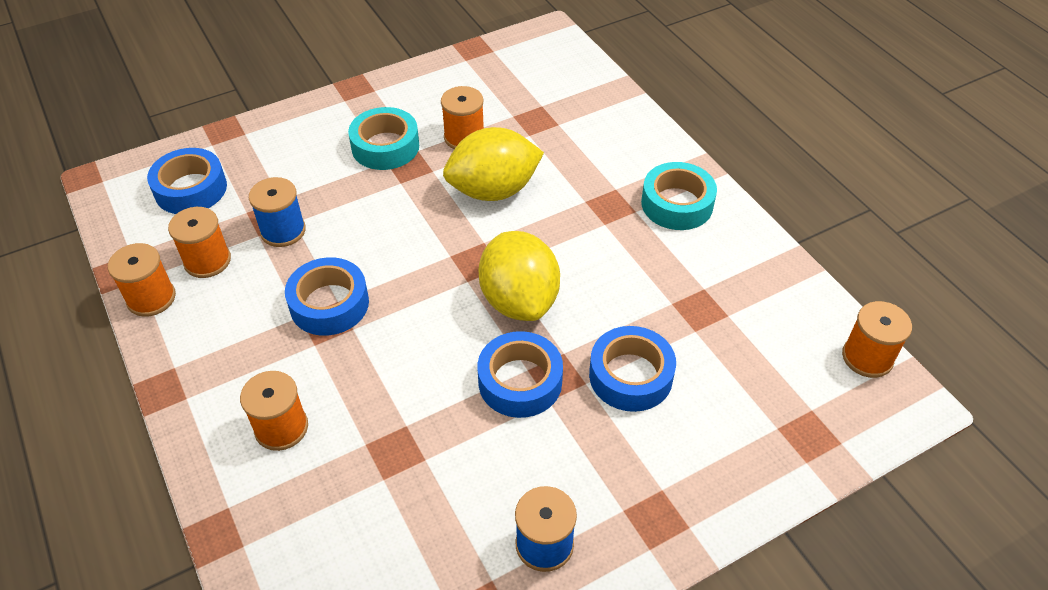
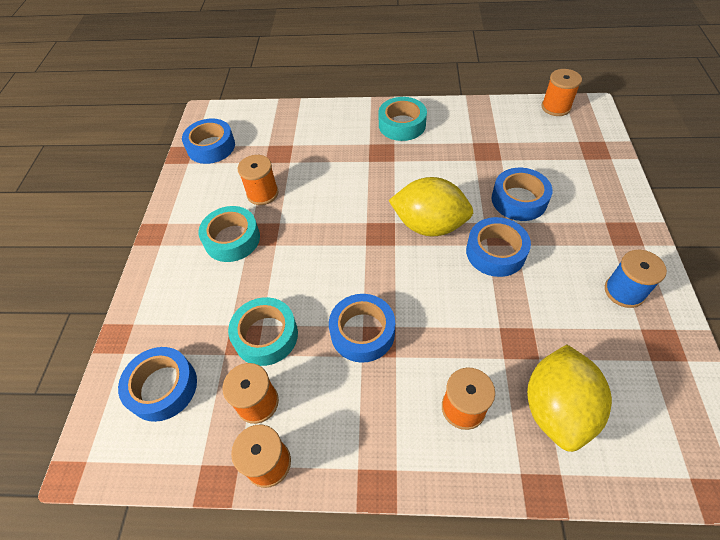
camera: 55 degrees left, 5 degrees up
(283, 231) = (266, 335): blue spool -> turquoise tape
(493, 190) = (324, 199): yellow lemon -> yellow lemon (556, 408)
(502, 64) = (211, 147): none -> blue tape

